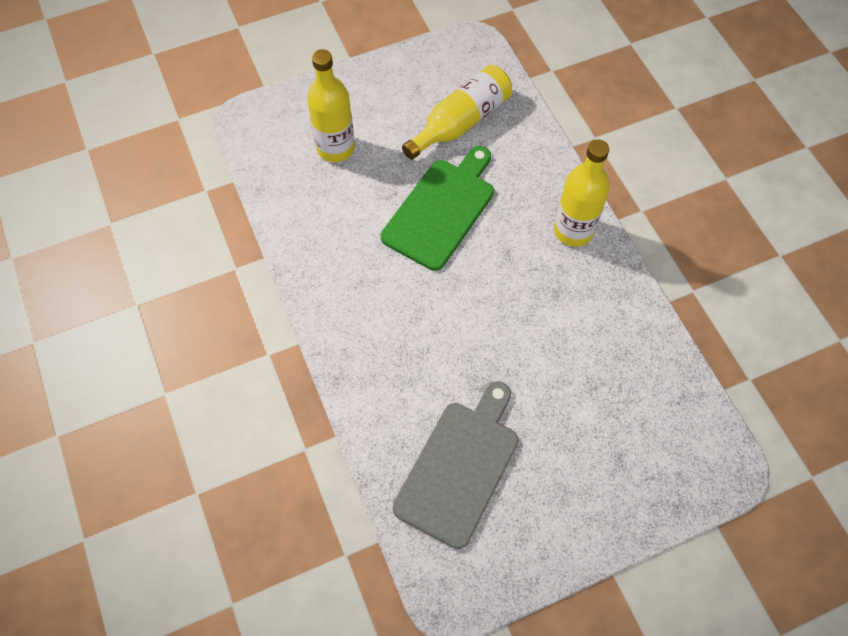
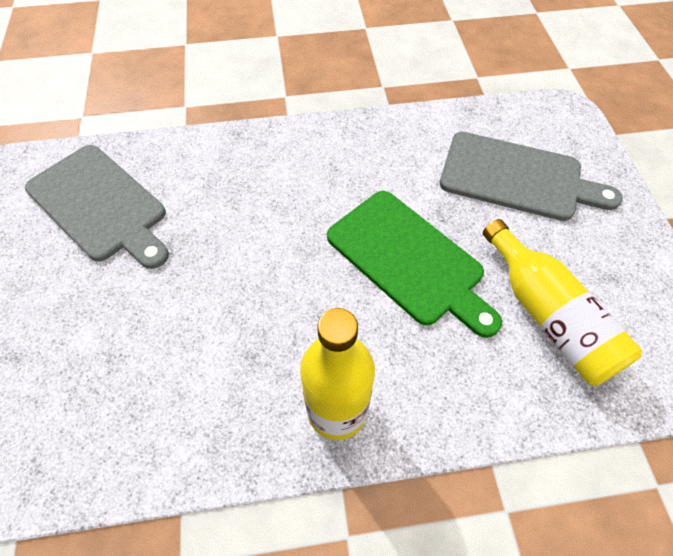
camera: 105 degrees right, 5 degrees down
(335, 148) = (517, 177): yellow bottle -> grey cutting board

